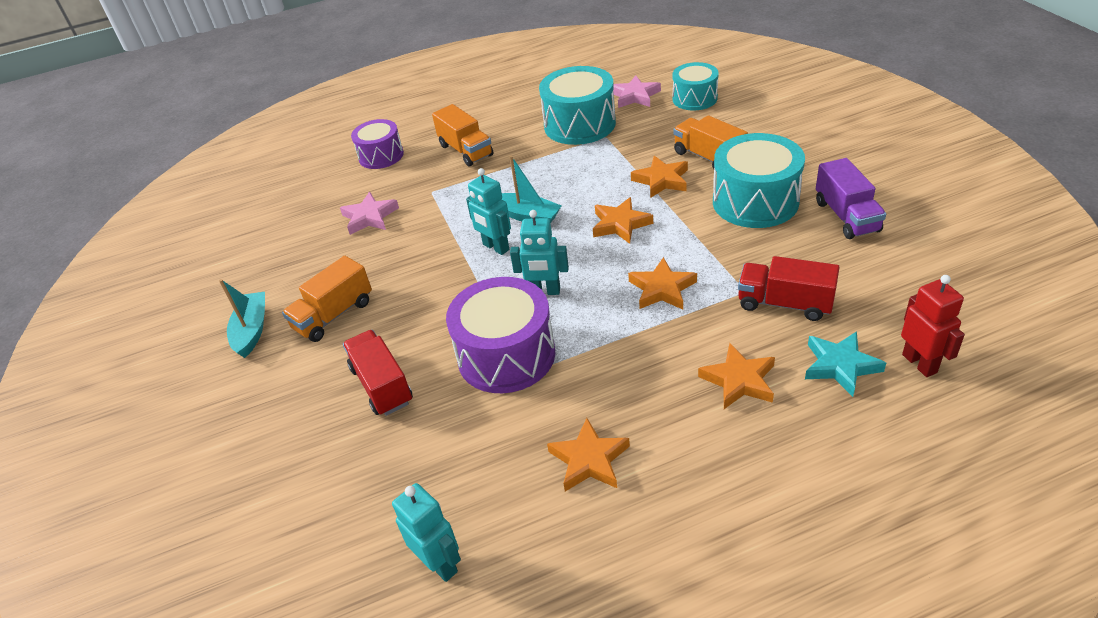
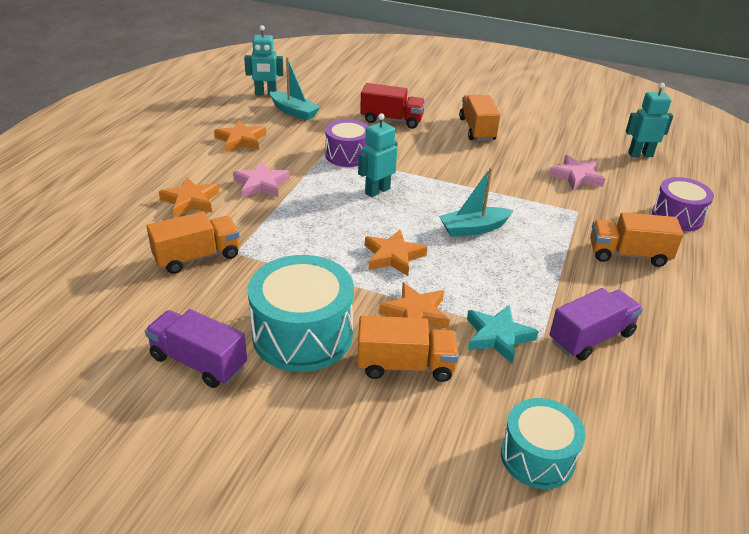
camera: 125 degrees right, 5 degrees down
(252, 330) = (503, 108): turquoise boat -> turquoise boat (294, 112)
(495, 247) = (455, 199): turquoise robot -> turquoise robot (640, 154)
(506, 355) = (347, 155): purple drum -> purple drum, size x0.63
(579, 124) = (591, 338): turquoise drum -> purple truck
(635, 96) = (609, 417): pink star -> pink star (261, 184)
(662, 289) = (299, 227): orange star -> none
(784, 303) = (197, 257): red truck -> orange truck
(840, 366) = (127, 236): turquoise star -> turquoise star (498, 336)
(920, 363) = (68, 261): red robot -> none

